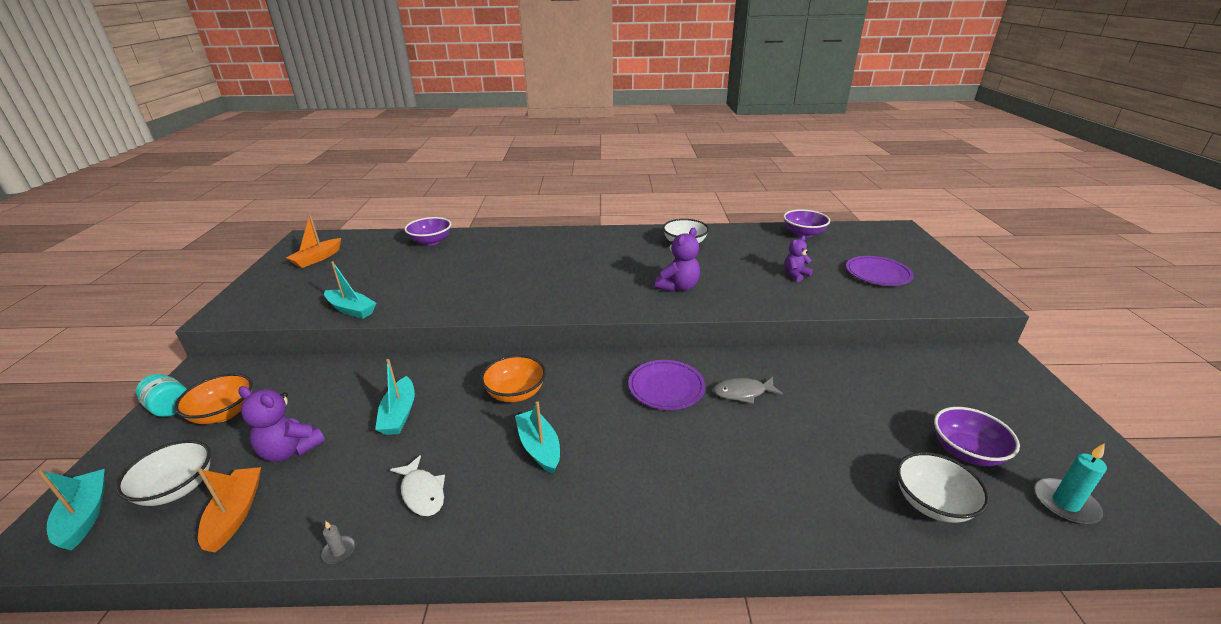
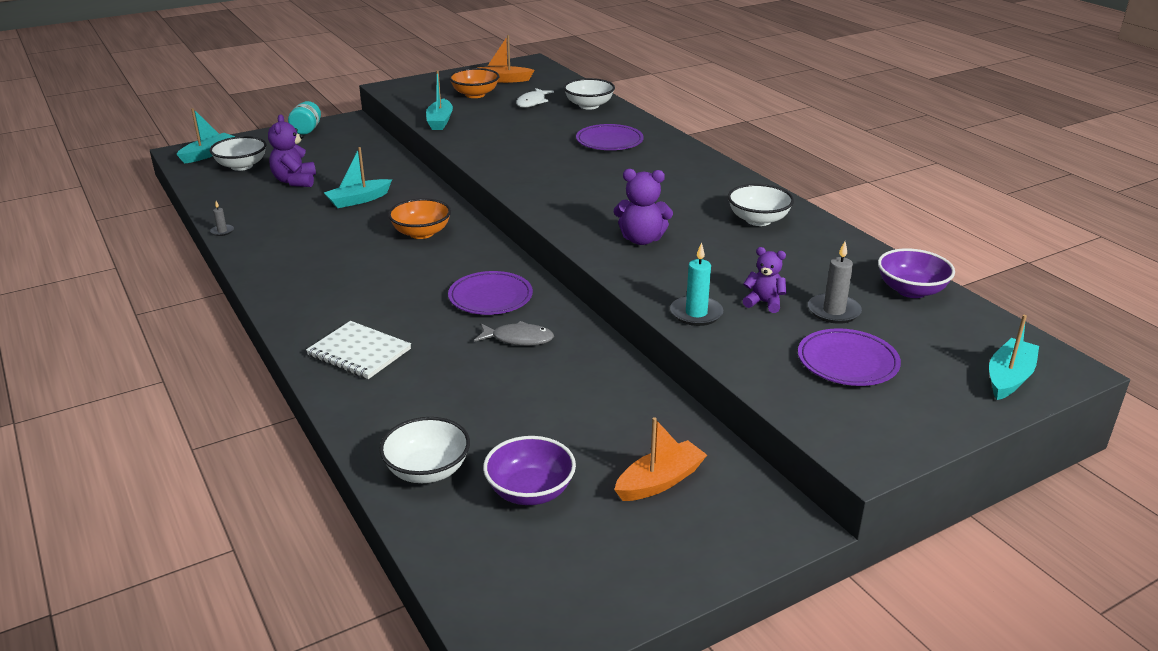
camera: 60 degrees right, 0 degrees up
(224, 413) = (314, 147): orange bowl -> orange bowl (475, 94)
(235, 514) = (232, 190): orange boat -> orange boat (659, 481)
(422, 493) = (286, 237): white fish -> white fish (532, 102)
(431, 241) = (589, 105): purple bowl -> white bowl
(506, 252) = (609, 141): none -> purple plate
(539, 447) = (362, 263): turquoise boat -> turquoise boat (1009, 378)
(715, 496) = (359, 352): none -> white notebook
(743, 393) = (518, 339): grey fish -> grey fish turned 135 degrees clockwise
(816, 259) = (834, 311): none -> grey candle
(1065, 503) = (487, 563): turquoise candle -> turquoise candle (696, 313)

